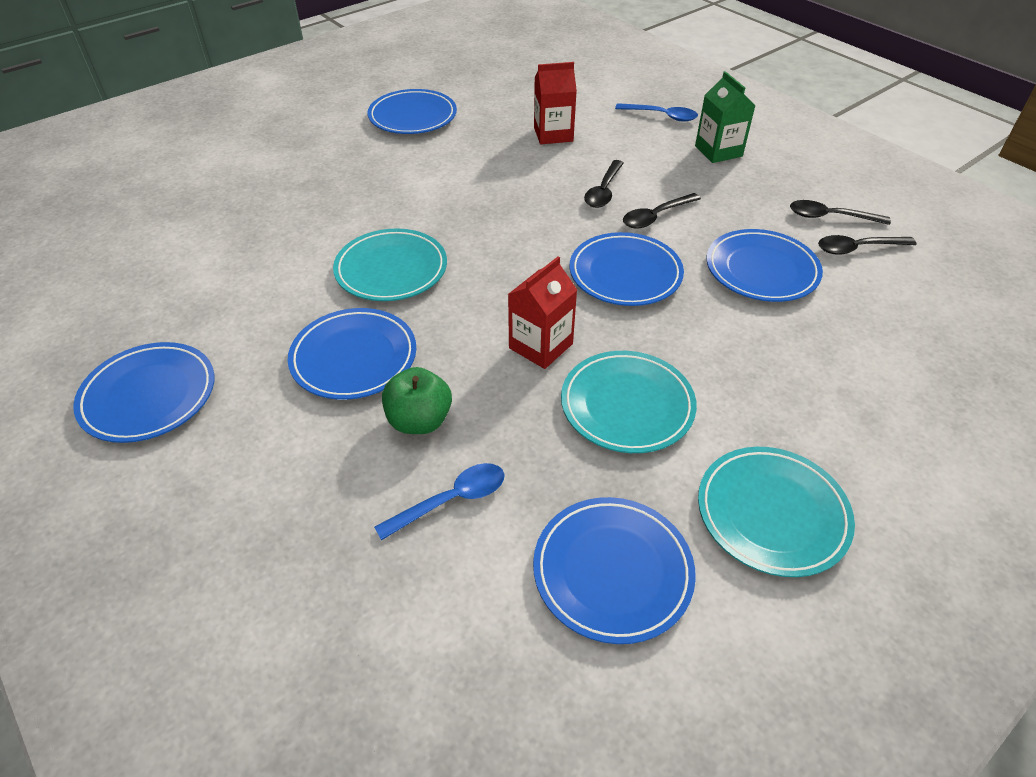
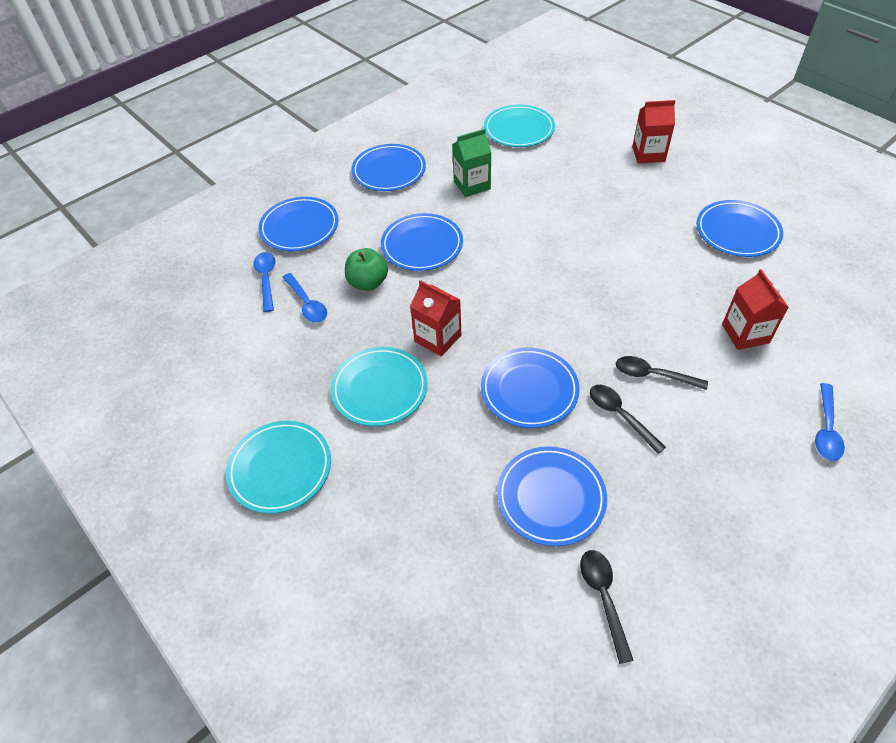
camera: 90 degrees right, 5 degrees up
(255, 150) = (648, 154): none -> red carton
(377, 569) = (266, 279): none -> blue spoon
(391, 269) = (513, 249): turquoise plate -> turquoise plate (519, 129)
(612, 571) = (250, 380): blue plate -> blue plate (299, 227)
(718, 151) = (766, 481): green carton -> green carton (472, 185)
(830, 217) = (658, 581): black spoon -> none

